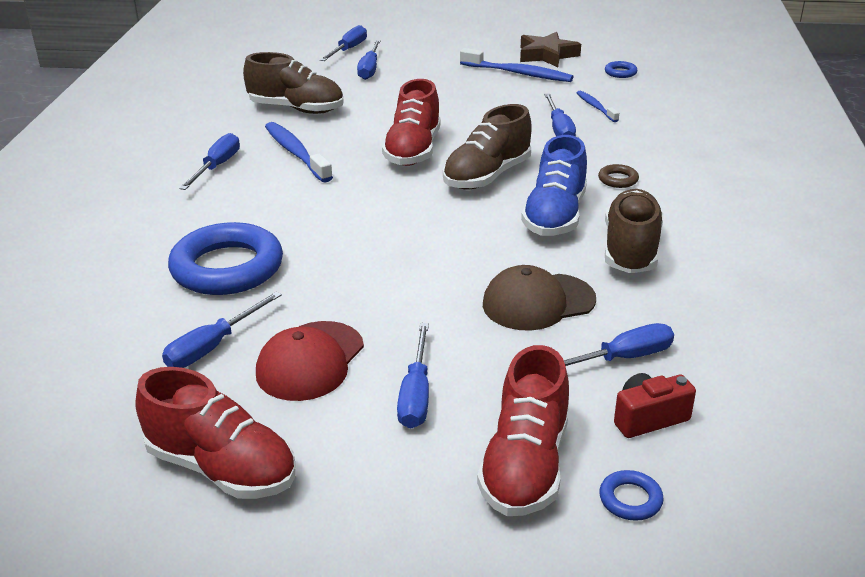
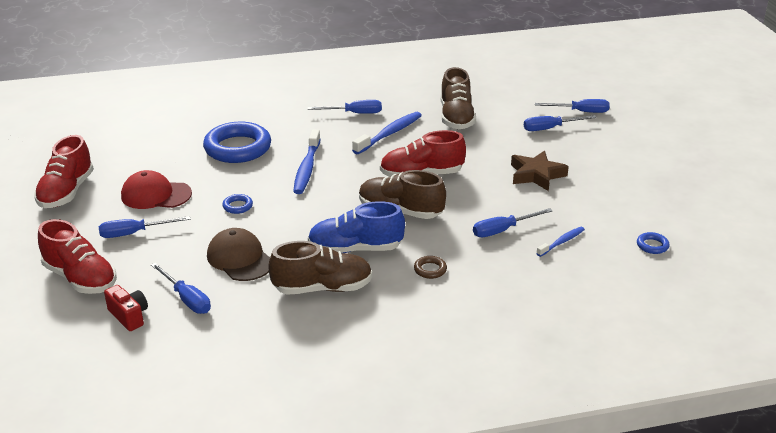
camera: 70 degrees right, 0 degrees up
(213, 346) = (161, 164): blue screwdriver -> none
(518, 73) = (601, 194): blue toothbrush -> blue toothbrush (307, 168)
(525, 465) = (81, 278): red shoe -> red shoe turned 135 degrees counterclockwise
(547, 55) = (657, 201): brown star -> brown star (536, 175)
(630, 499) = (58, 317): blue ring -> blue ring (237, 206)

